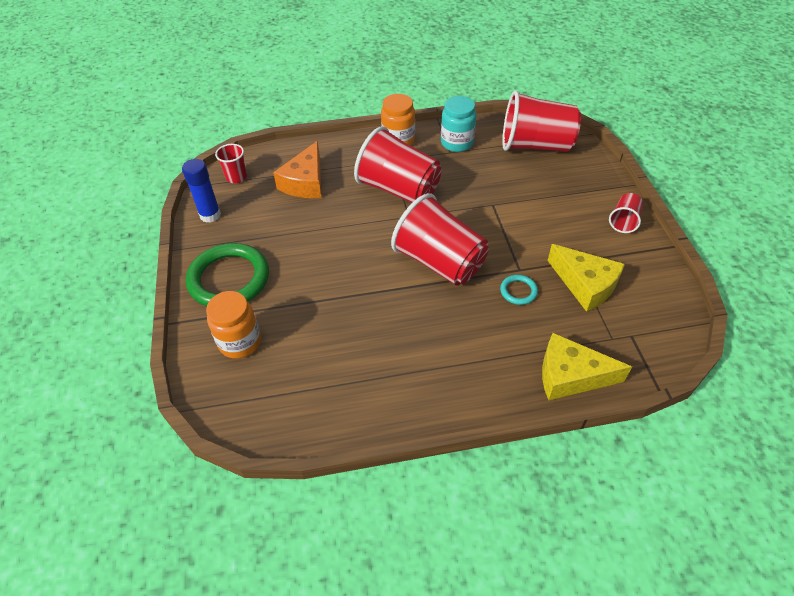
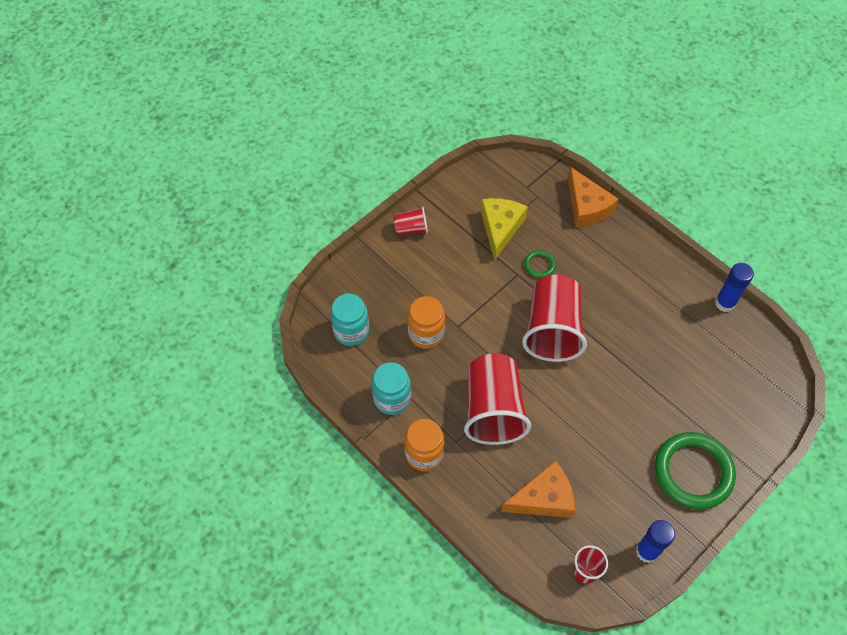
camera: 125 degrees left, 10 degrees up
(240, 342) = (733, 416): orange jar -> orange jar (426, 334)
(352, 426) = (725, 303): none -> blue glue stick
(518, 291) = (539, 265): turquoise ring -> green ring
(535, 145) = (351, 331): red cup -> turquoise jar
(570, 376) = (586, 207): yellow cheese -> orange cheese

